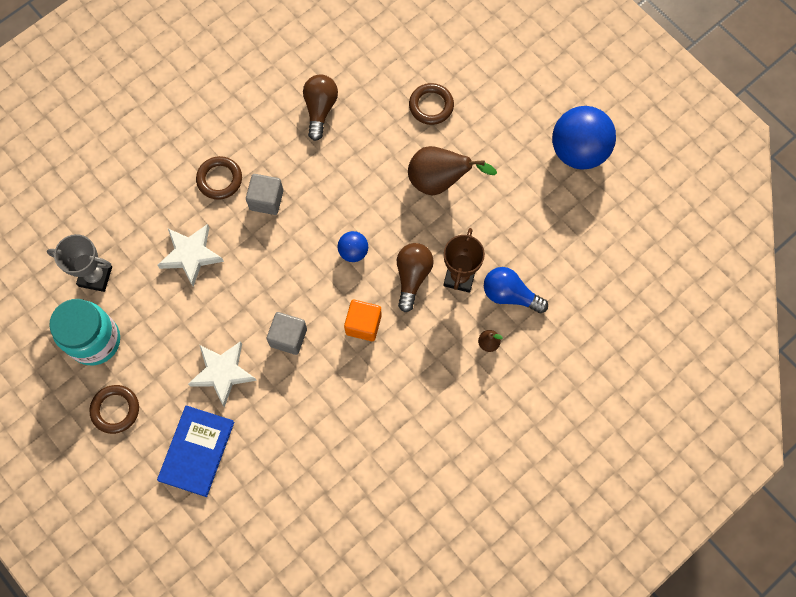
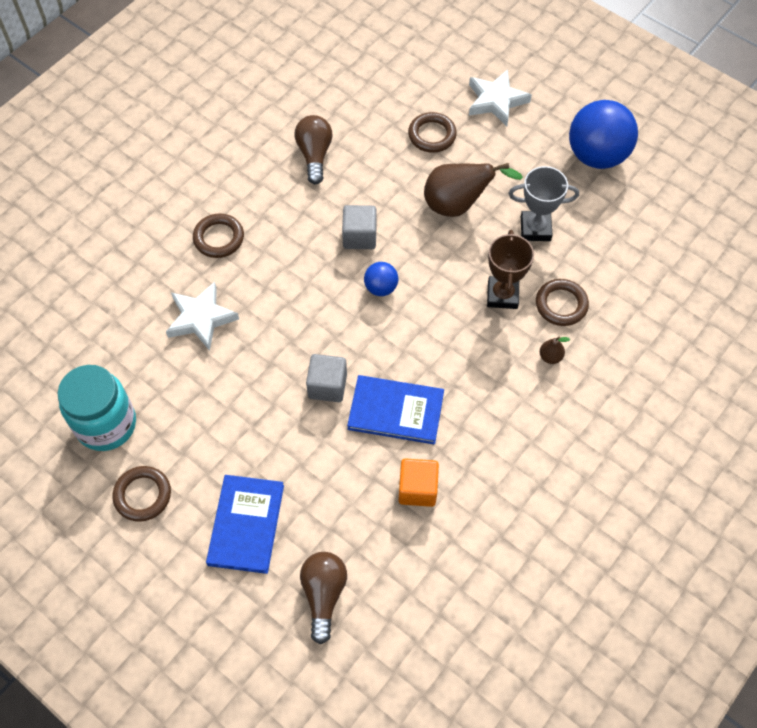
camera: 10 degrees left, 10 degrees down
(95, 276) = (96, 357): grey trophy -> grey trophy (535, 229)
(223, 373) = (260, 435): white star -> white star (496, 101)
(266, 200) = (274, 251): grey cube -> grey cube (359, 236)
(342, 371) = (396, 411): none -> blue book
(363, 324) = (408, 359): orange cube -> orange cube (417, 489)
(412, 276) = (451, 303): brown light bulb -> brown light bulb (323, 594)
(510, 295) = (561, 304): blue light bulb -> brown ring

